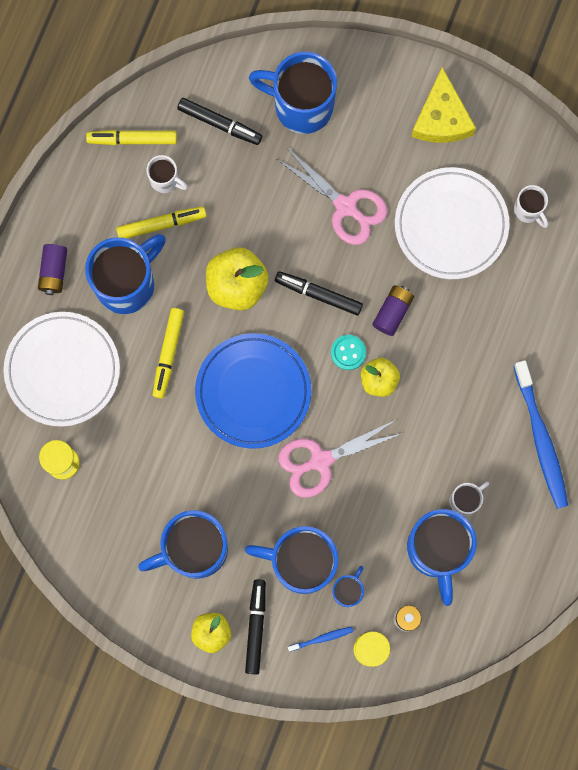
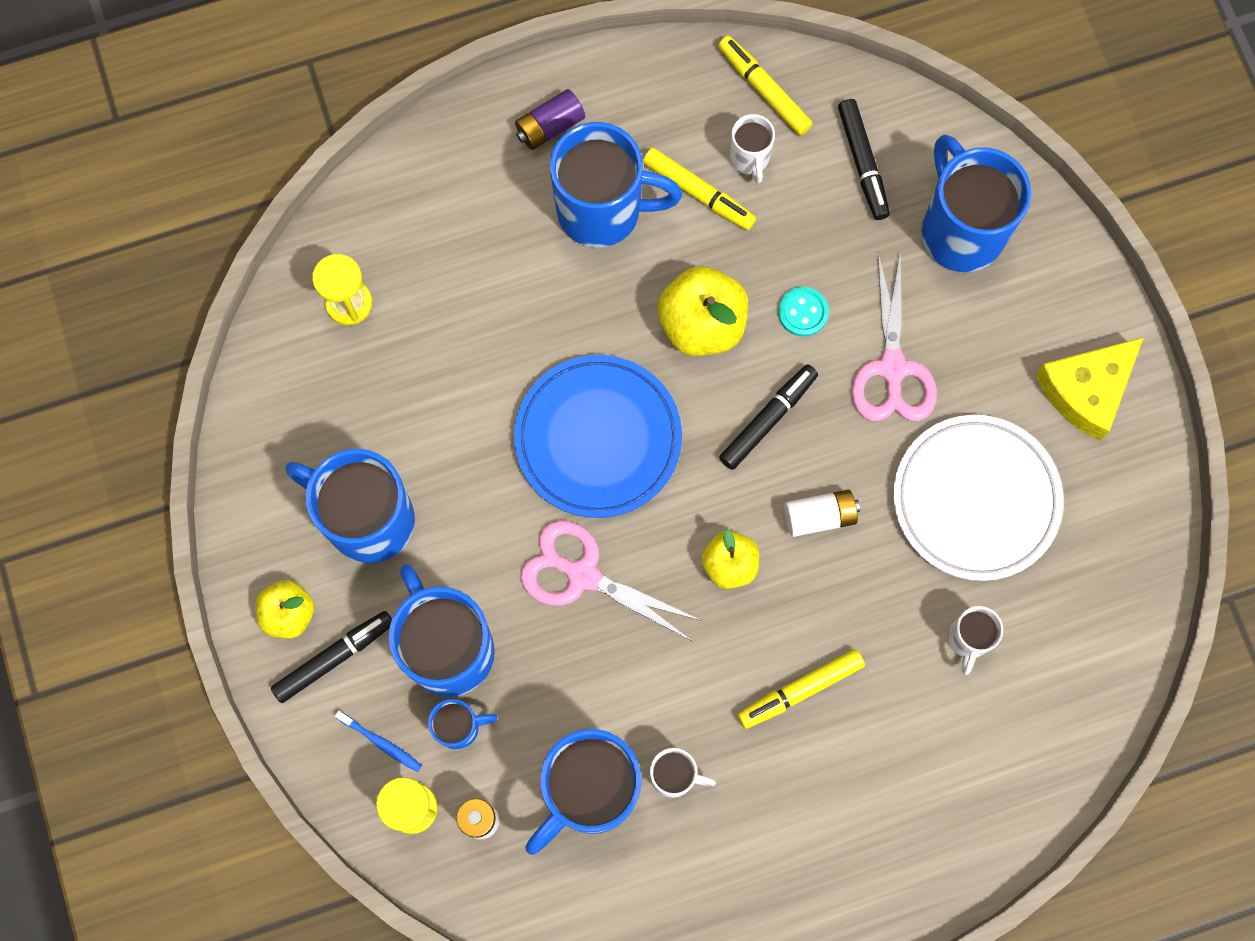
camera: 50 degrees right, 5 degrees down
(62, 370) = (450, 221): white plate -> none
(168, 354) = (562, 315): yellow marker -> yellow marker (800, 690)
(318, 294) = (768, 419): black marker -> black marker turned 60 degrees clockwise
(348, 352) = (731, 505): turquoise button -> turquoise button (803, 312)
(392, 312) = (819, 516): purple battery -> white battery
(528, 210) = (1070, 572): white mug -> white mug (968, 640)
(541, 439) = (820, 805): blue toothbrush -> none

